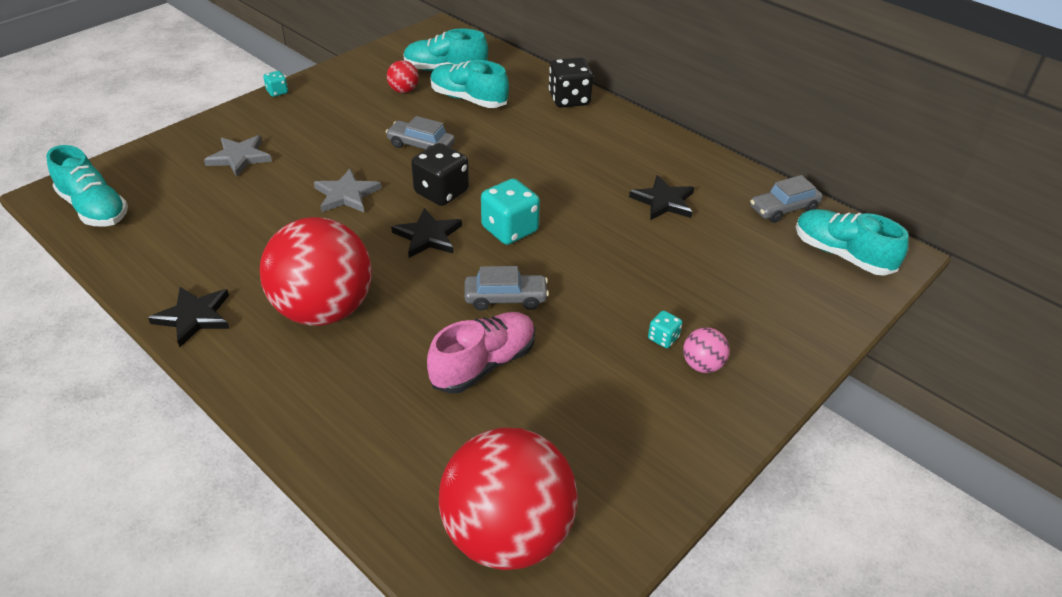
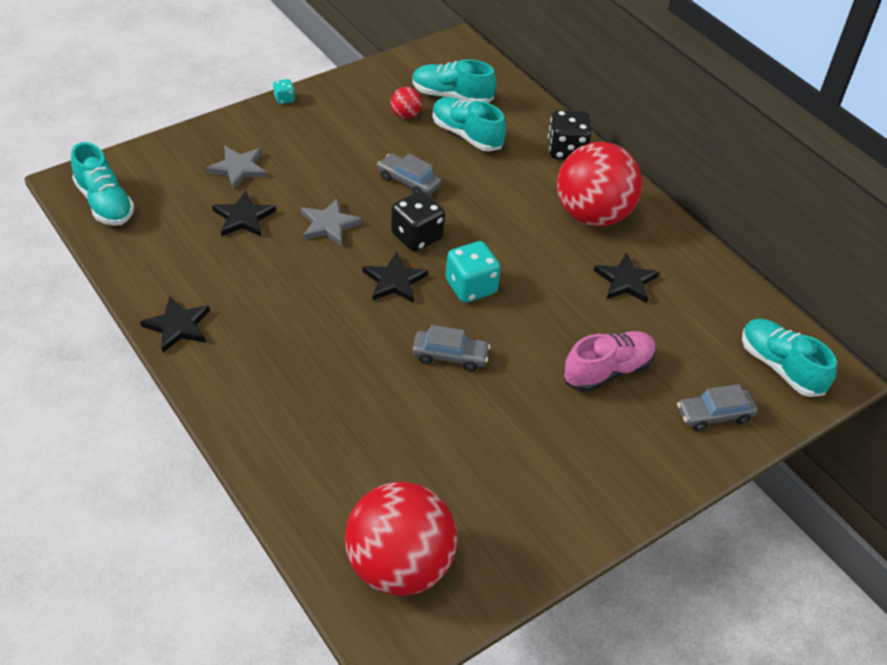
camera: 10 degrees right, 5 degrees up
(252, 201) = (243, 217): none -> black star
(324, 310) = (288, 339): red ball -> red ball (592, 215)
(483, 364) = (415, 415): pink shoe -> pink shoe (608, 371)
(663, 338) = (581, 420): turquoise dice -> none
(702, 365) = (608, 452): pink ball -> none
(783, 209) = (741, 308): grey car -> grey car (714, 415)

